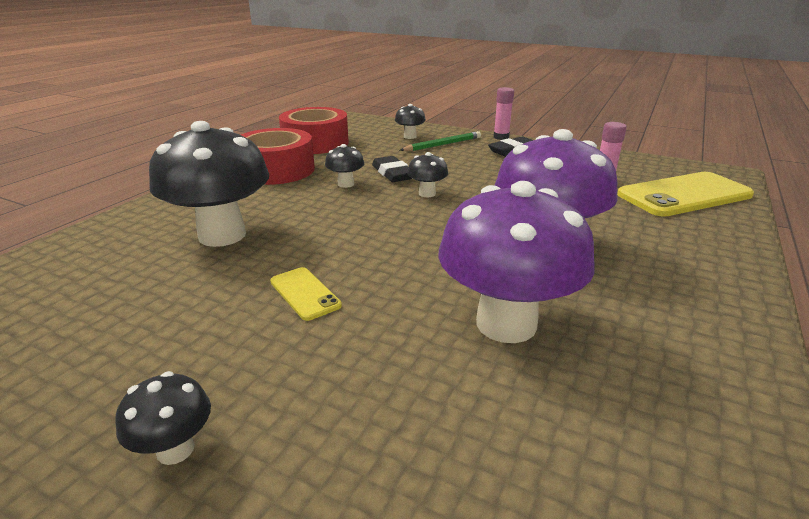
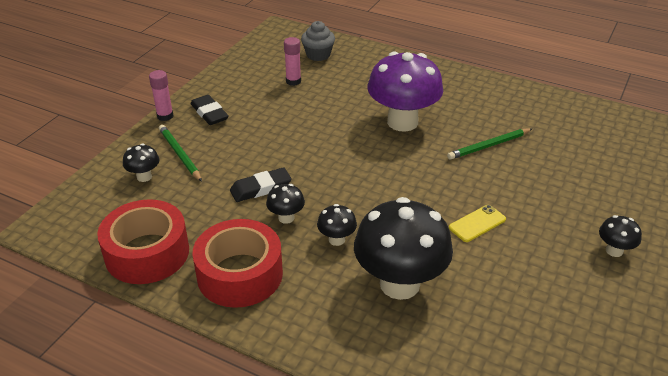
camera: 90 degrees left, 10 degrees up
(427, 194) = (311, 168): black mushroom -> black mushroom (336, 239)
(506, 323) = (489, 146): purple mushroom -> green pencil
(684, 195) = (318, 55): yellow phone -> grey cupcake

